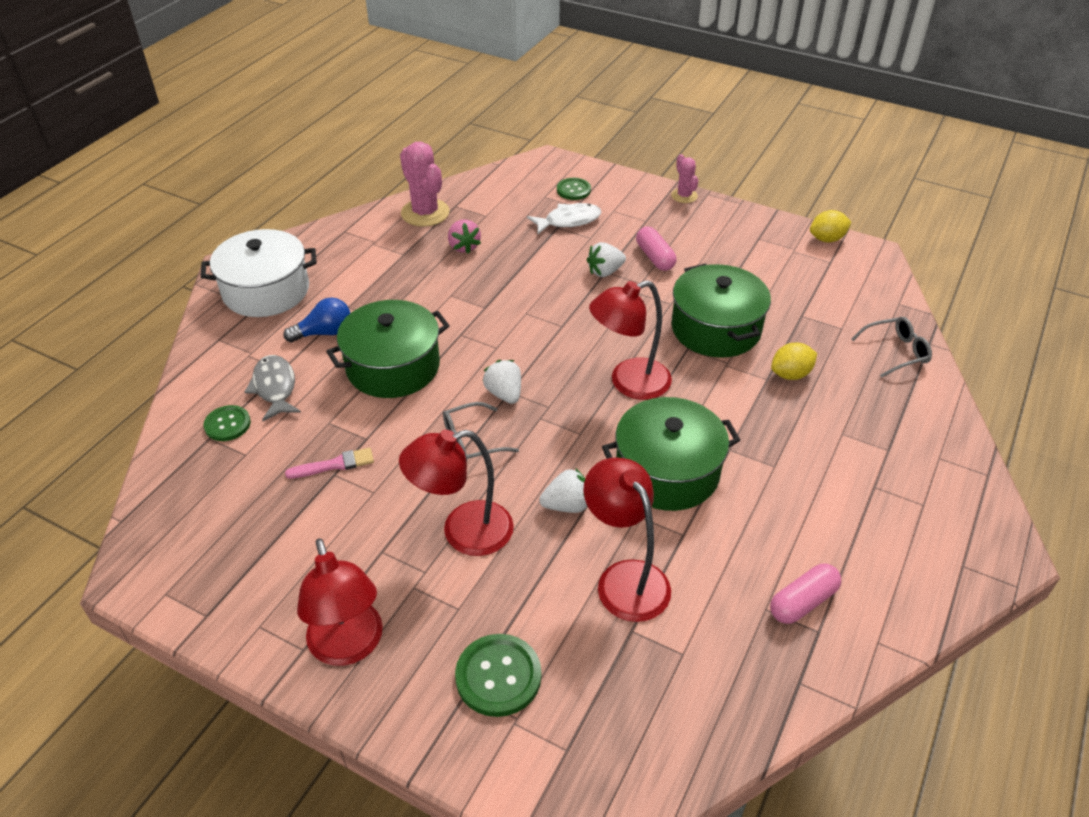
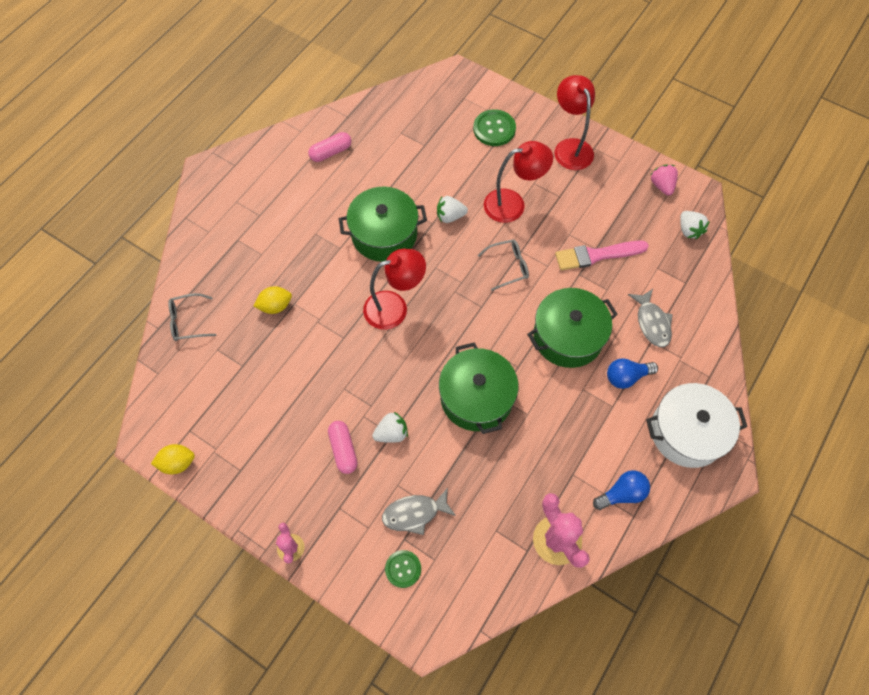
camera: 175 degrees left, 20 degrees up
(227, 424) = (676, 293): green button -> none
(334, 464) = (597, 255): pink brush -> pink brush, size x1.67
(353, 244) = (622, 493): none -> blue light bulb
(464, 247) = (517, 480): pink strawberry -> pink strawberry (662, 186)
(504, 394) = (485, 304): white strawberry -> white strawberry (689, 230)
(568, 221) = (414, 513): white fish -> grey fish
(625, 578) = (423, 171): red lamp -> none
(716, 329) = (315, 356): green pot -> green pot (476, 397)

